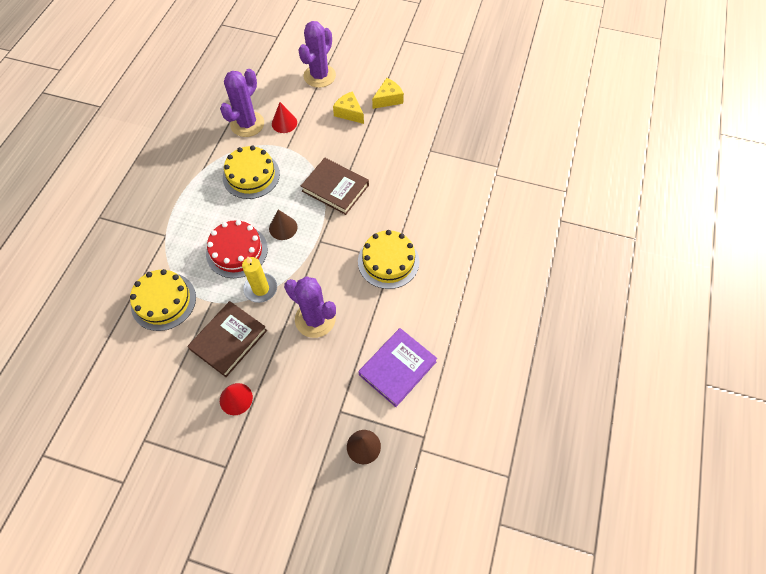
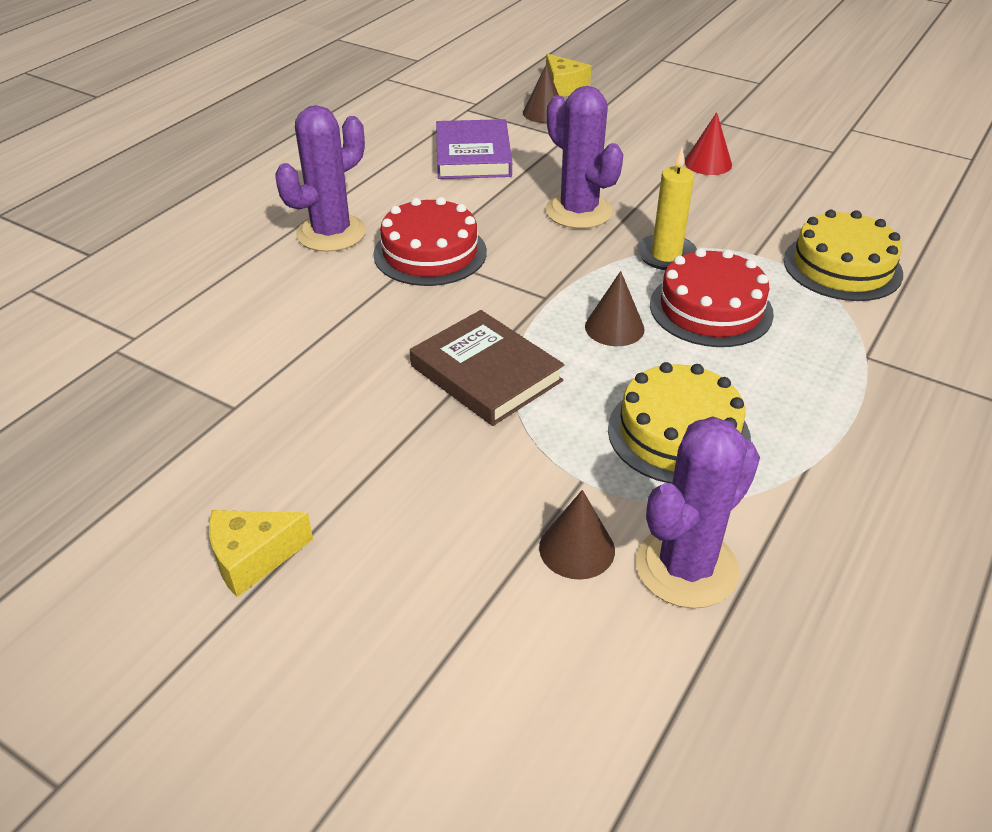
camera: 165 degrees left, 20 degrees down
(229, 340) = (721, 211): brown book -> none
(284, 123) = (577, 548): red cone -> brown cone
(319, 76) = (427, 692): purple cactus -> purple cactus (331, 233)
(349, 113) = (383, 540): yellow cheese -> yellow cheese (563, 87)
(388, 261) = (430, 253): yellow cake -> red cake
(397, 368) = (473, 155): purple book -> purple book turned 60 degrees counterclockwise

